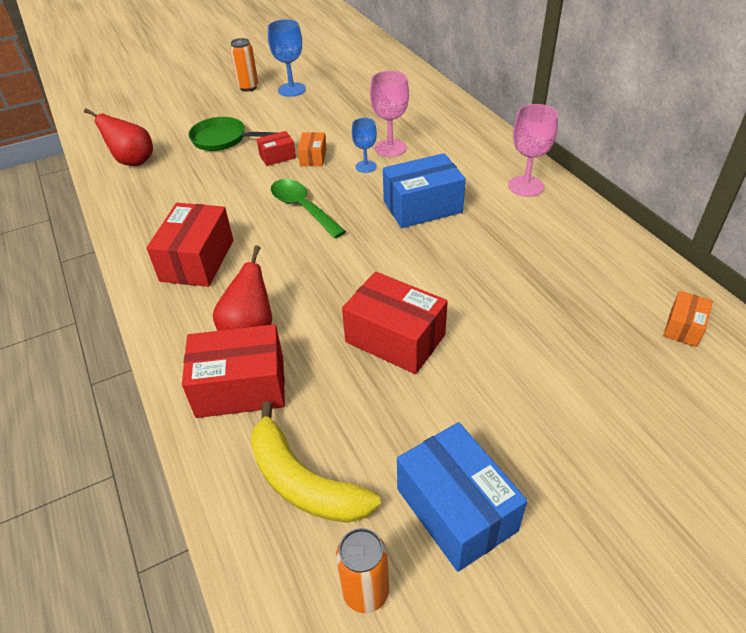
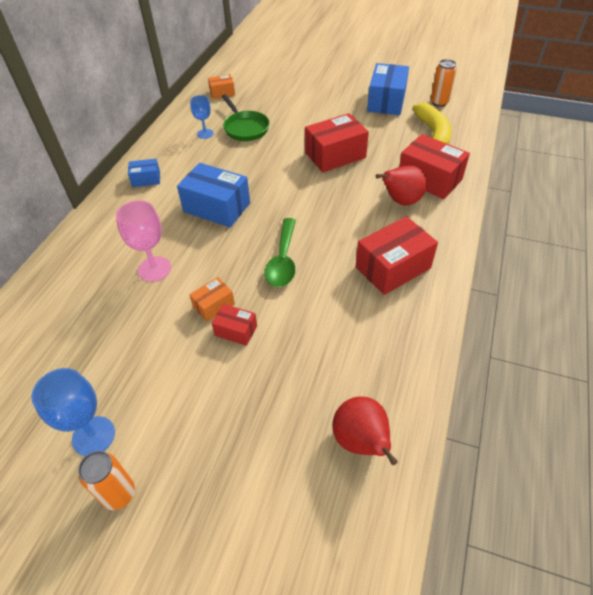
camera: 135 degrees left, 5 degrees up
(223, 139) = (250, 401): green pan -> green pan (245, 128)
(365, 166) = (196, 265): blue goblet -> blue goblet (205, 134)
(395, 338) = (335, 155): red box -> red box turned 75 degrees clockwise
(525, 186) = (146, 179): pink goblet -> blue box

